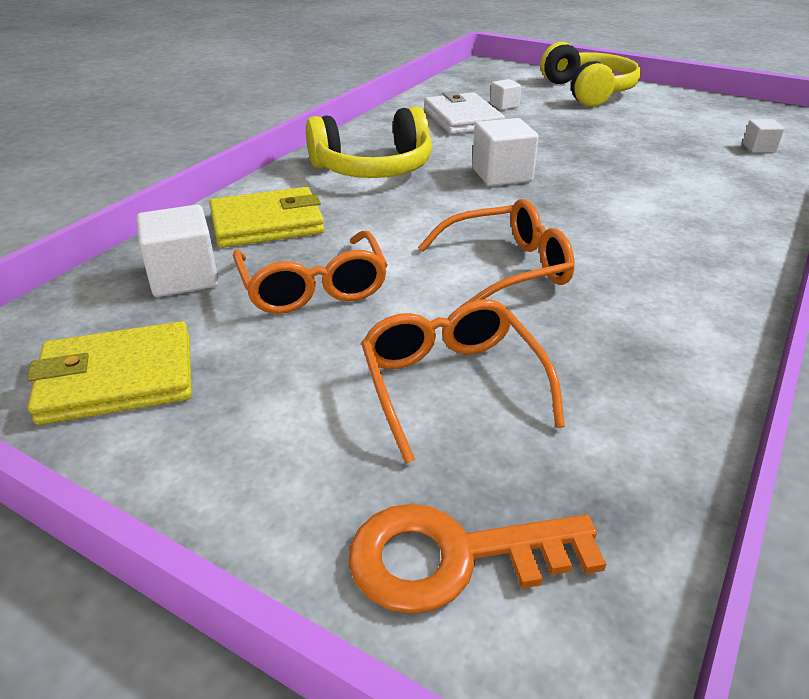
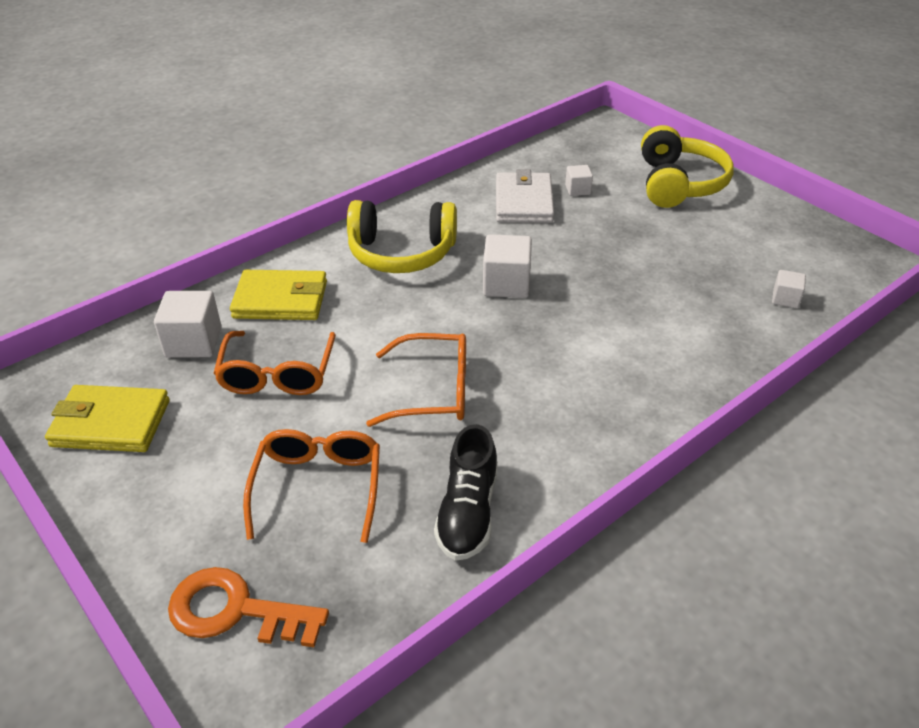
camera: 20 degrees right, 5 degrees up
(649, 368) = (468, 512): none -> black shoe

